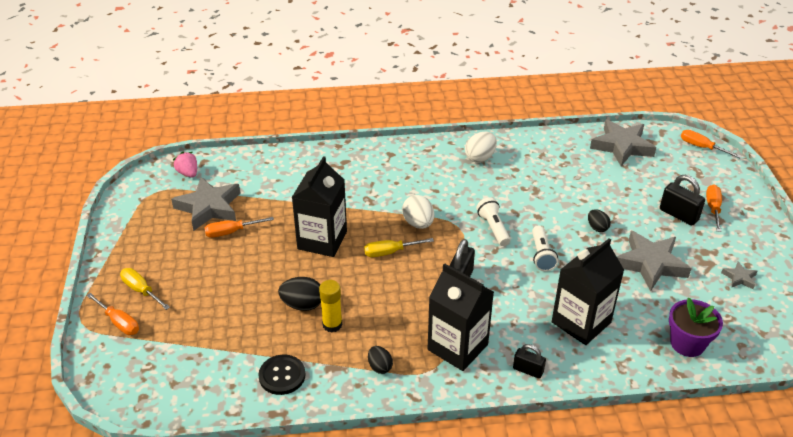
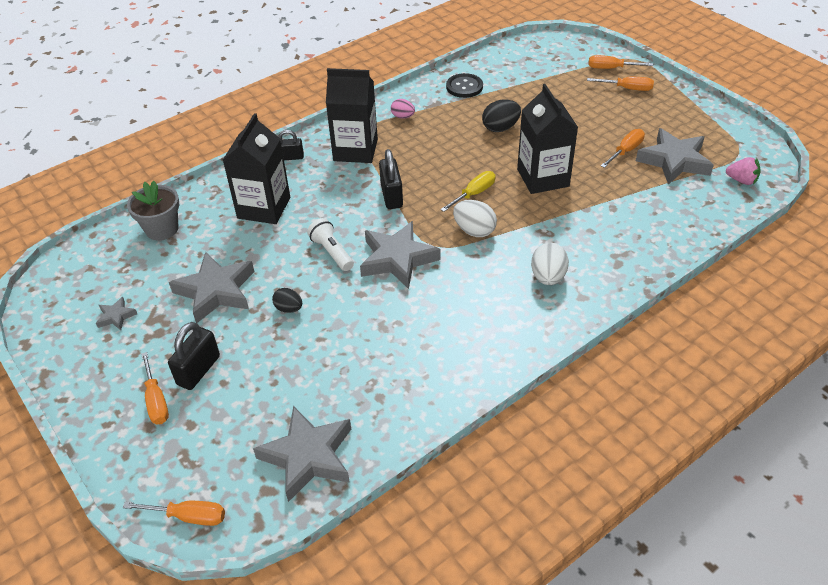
camera: 150 degrees right, 5 degrees up
(141, 290) = (627, 88): yellow screwdriver -> orange screwdriver
(332, 324) = (463, 125): yellow glue stick -> none
(380, 367) = (403, 117): black egg -> pink egg
(480, 158) = (478, 342): white egg -> white egg (548, 277)
(493, 228) = (397, 259): white flashlight -> grey star
(678, 215) = (198, 370): black padlock -> black padlock turned 75 degrees counterclockwise
(687, 344) = (162, 229): purple flower pot -> grey flower pot

